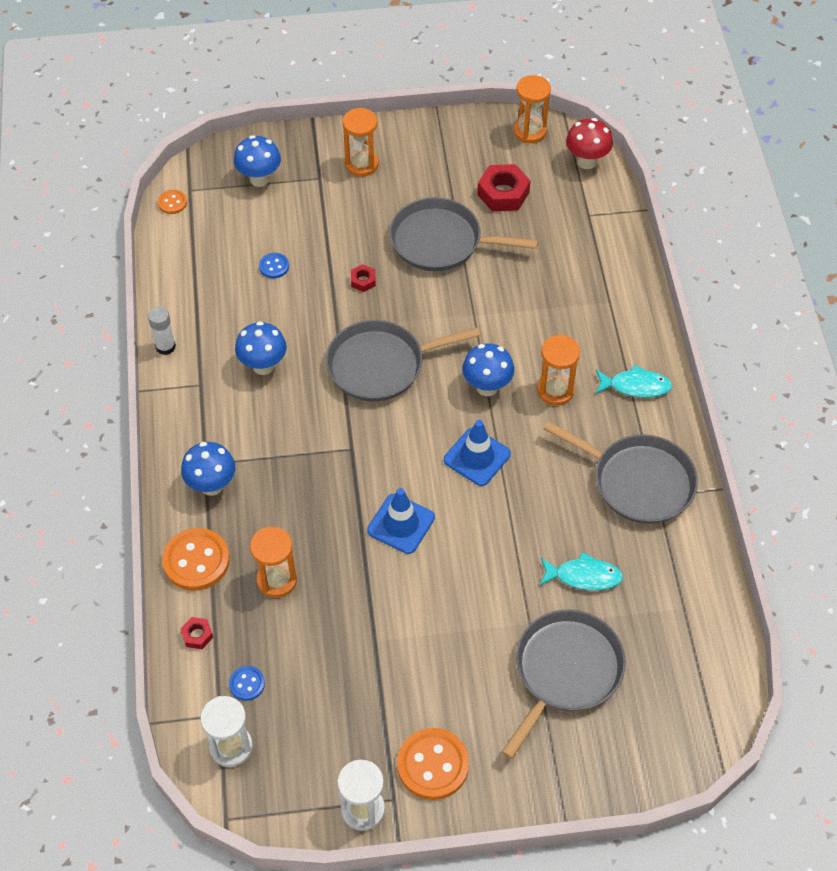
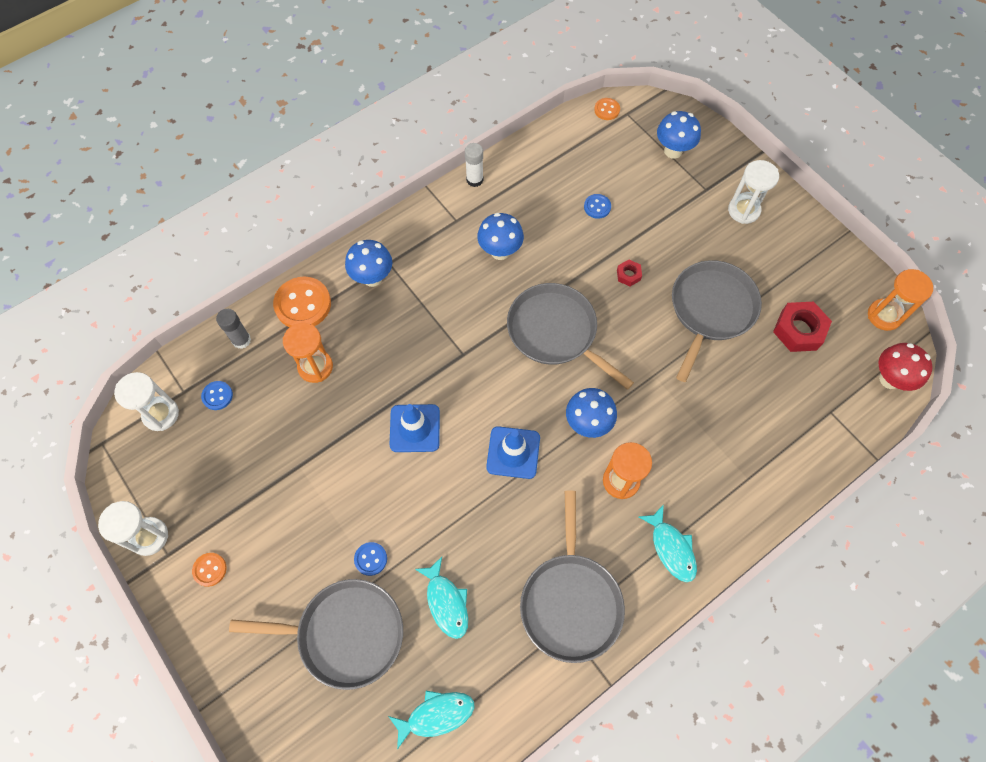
camera: 60 degrees right, 10 degrees up
(197, 635) = (241, 340): red nut -> grey glue stick
(361, 164) = (743, 210): orange hourglass -> white hourglass
(433, 765) = (210, 569): orange button -> orange button, size x0.51
(441, 241) = (710, 310): grey pan -> grey pan turned 45 degrees clockwise
(507, 619) = (370, 559): none -> blue button
(678, 630) = (436, 715): none -> turquoise fish

